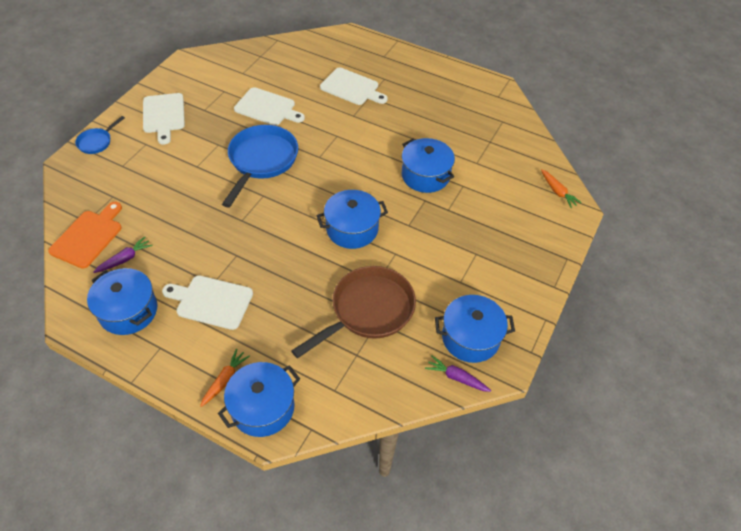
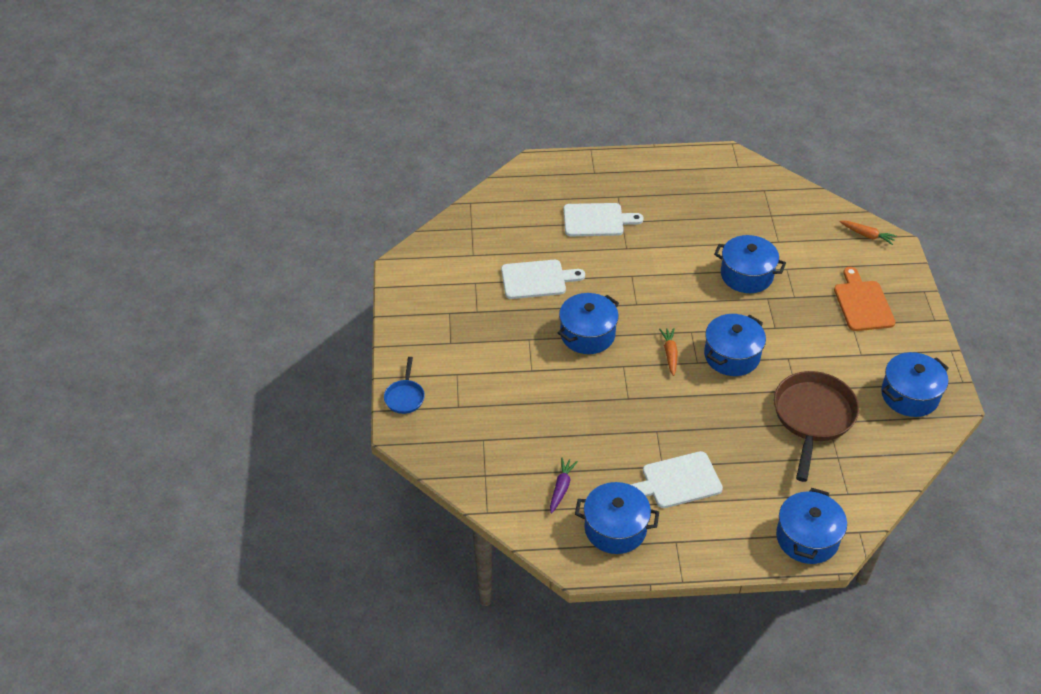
camera: 30 degrees left, 5 degrees down
(88, 236) = (504, 487): orange cutting board -> orange cutting board (862, 303)
(164, 115) = (442, 337): white cutting board -> none
(225, 380) = (756, 535): orange carrot -> orange carrot (670, 354)
(261, 161) = (587, 334): blue pan -> blue pot
(456, 377) = (927, 432): purple carrot -> none

